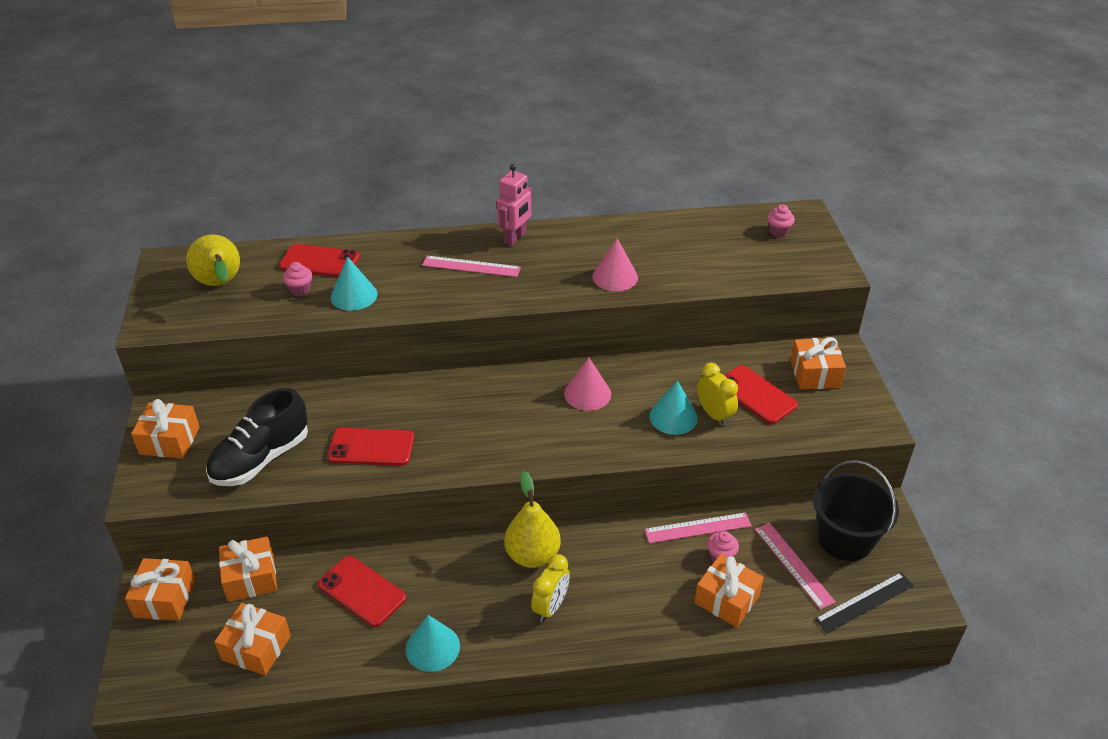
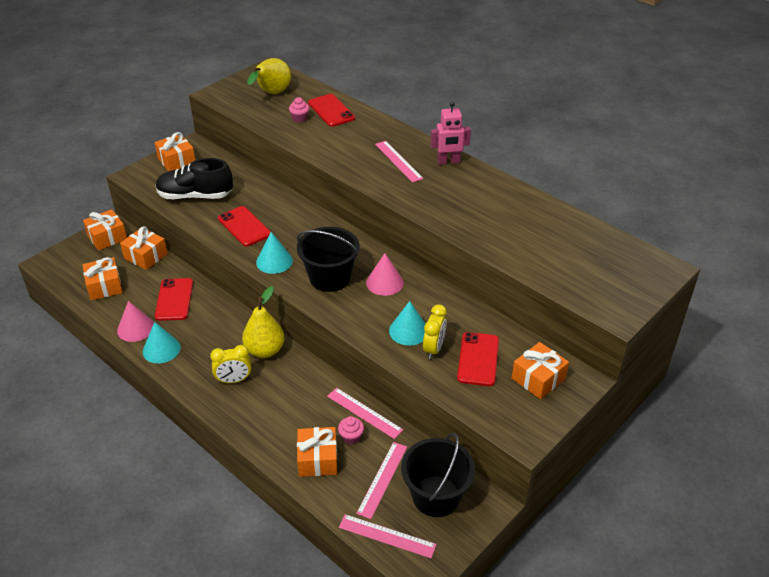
camera: 50 degrees right, 0 degrees up
(354, 295) = (318, 137): turquoise cone -> turquoise cone (274, 261)
(535, 427) = (330, 277): none -> black bucket
(615, 277) = (466, 219): pink cone -> pink cone (135, 328)
(778, 231) = (623, 266): pink cupcake -> none
(864, 602) = (387, 536): black ruler -> pink ruler

